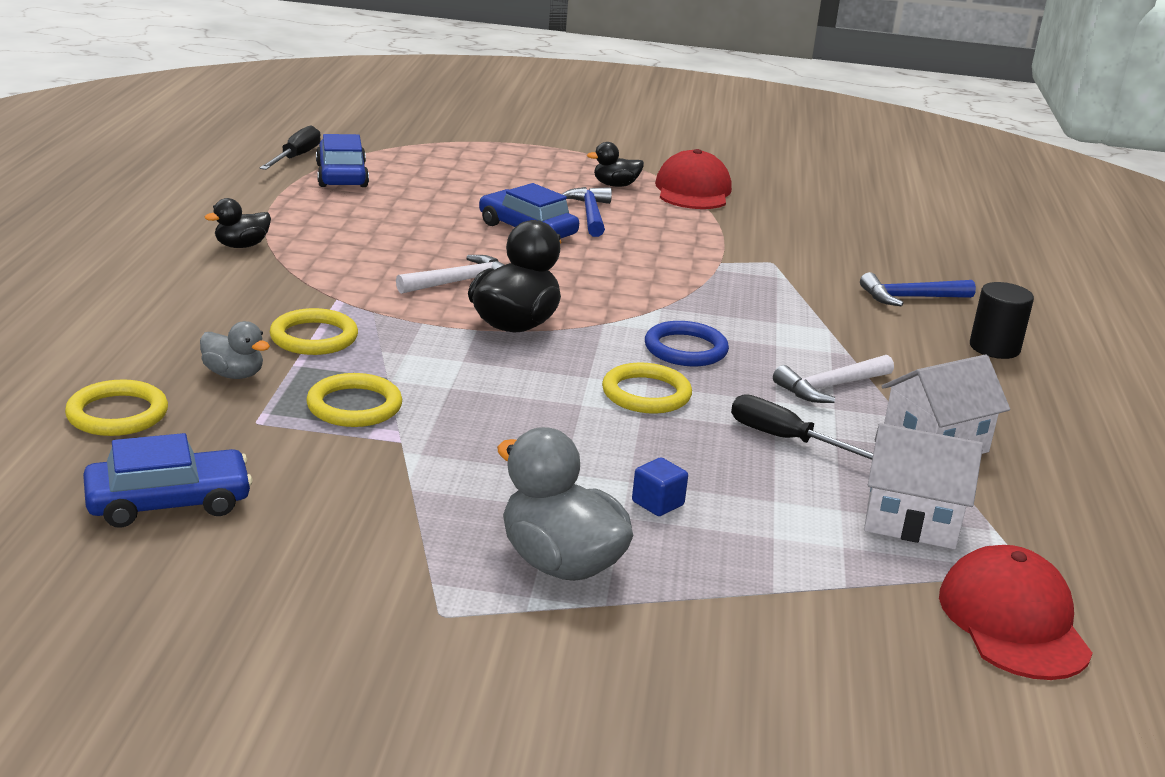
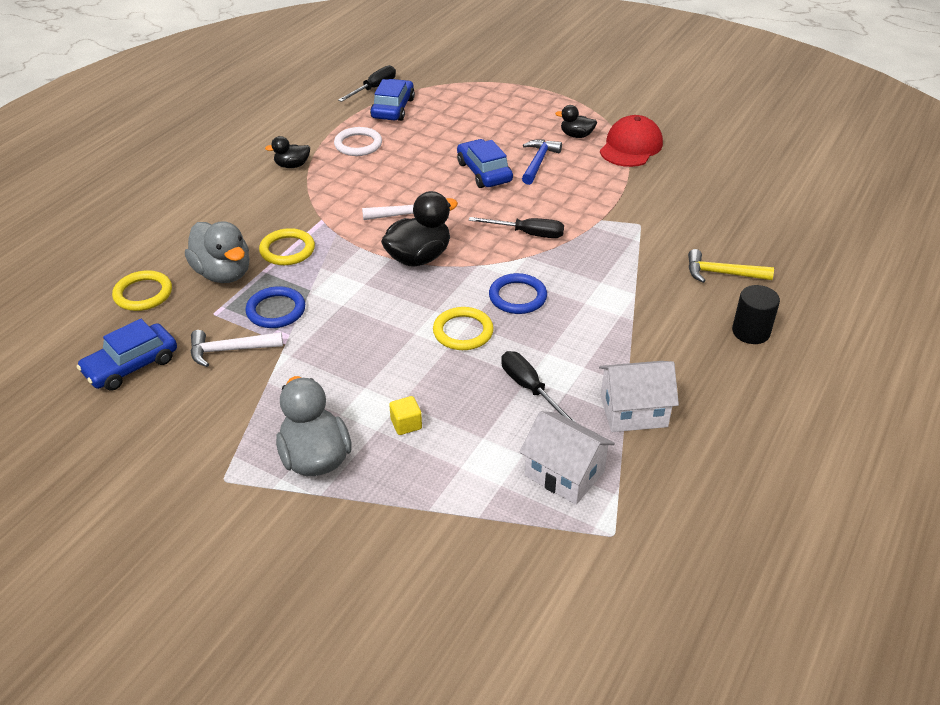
camera: 25 degrees right, 15 degrees up
(168, 502) = (131, 365): blue car -> blue car turned 135 degrees clockwise
(234, 374) = (223, 273): grey duck -> grey duck, size x1.80
(323, 216) = (358, 144): none -> white ring
(354, 406) = (276, 310): yellow ring -> blue ring
(641, 285) = (528, 234): none -> black screwdriver
(657, 503) = (406, 424): blue cube -> yellow cube
(830, 387) = (595, 347): white hammer -> white hammer (230, 350)
(911, 298) = (722, 273): blue hammer -> yellow hammer
(1013, 621) = (569, 572): red cap -> none

